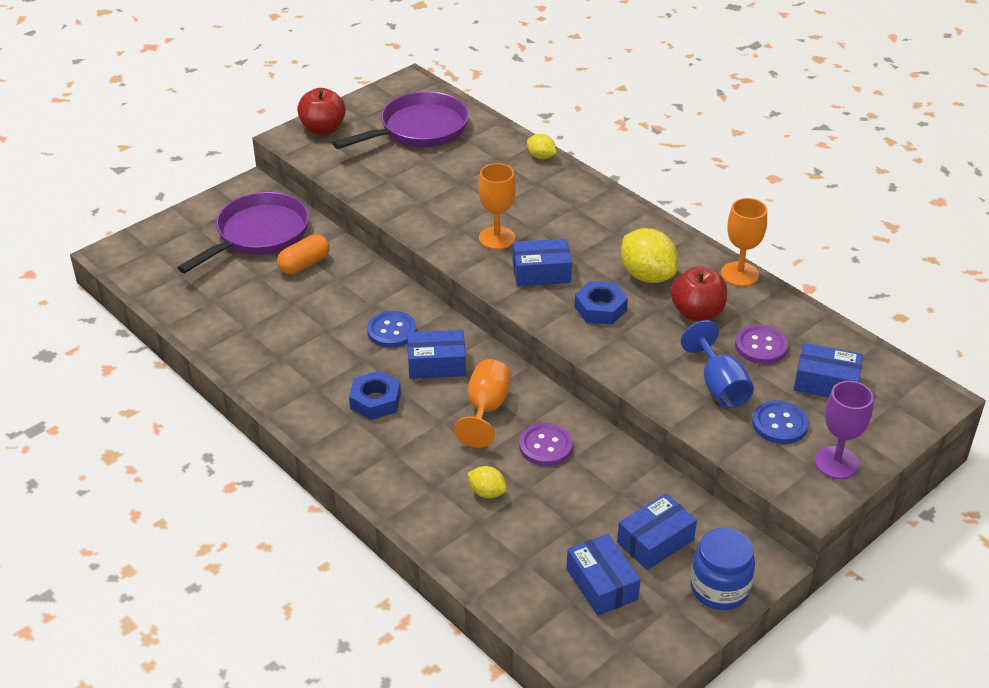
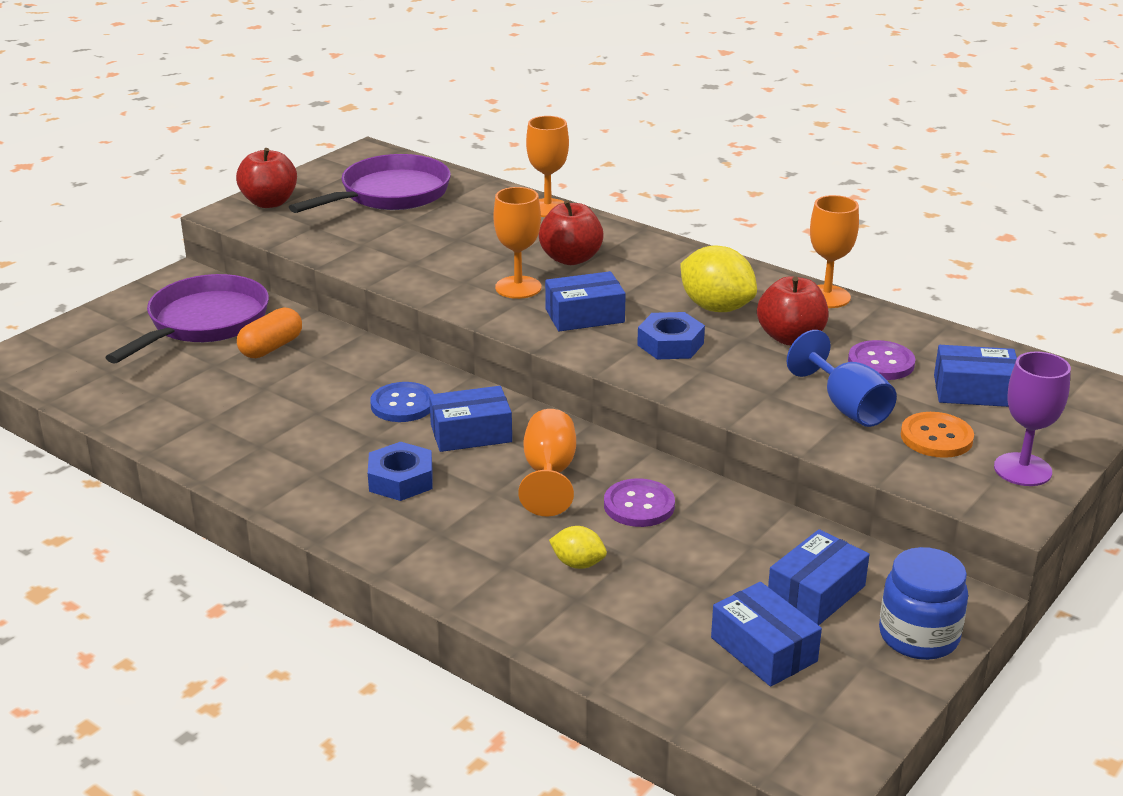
camera: 10 degrees left, 10 degrees down
(541, 157) = (547, 208): yellow lemon -> orange goblet
(545, 213) = (571, 259): none -> red apple
(779, 424) = (936, 437): blue button -> orange button

